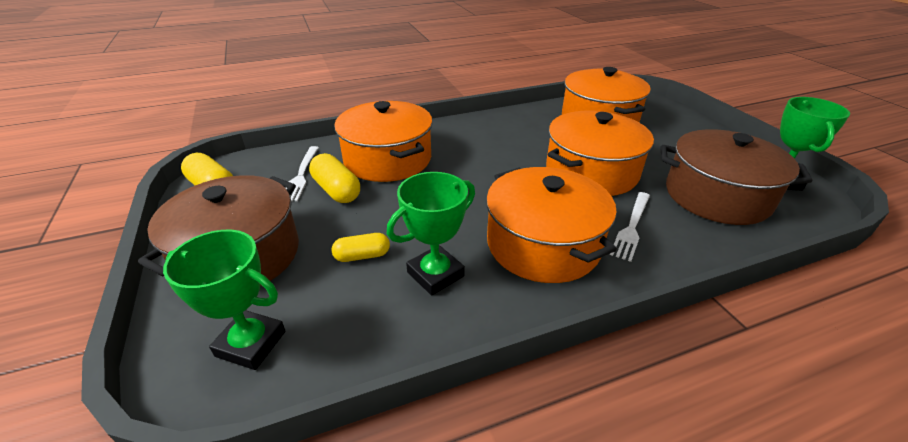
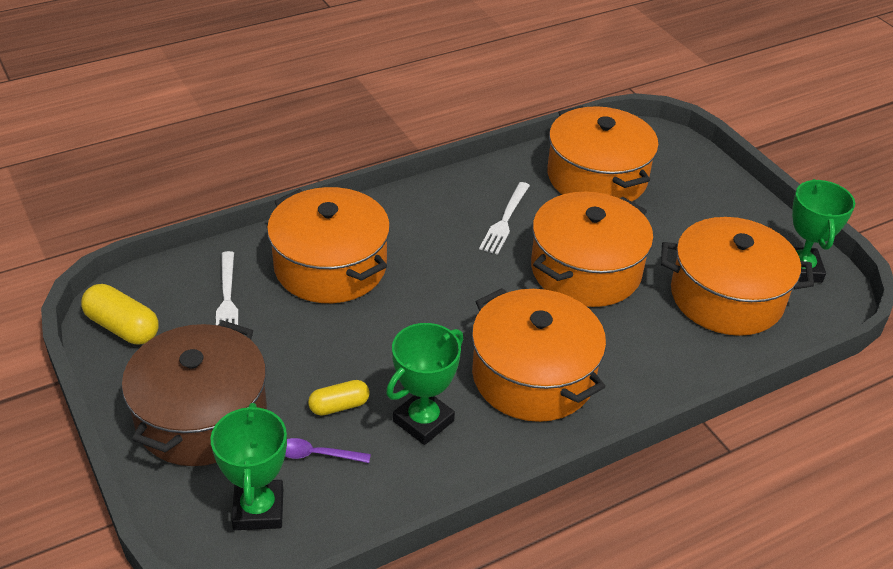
camera: 10 degrees left, 5 degrees up
(251, 343) = (258, 509): green trophy -> green trophy turned 75 degrees clockwise
(327, 296) = (316, 454): none -> purple spoon
(337, 190) = (281, 320): yellow capsule -> none
(631, 227) = (628, 346): white fork -> white fork (505, 220)
(716, 196) = (726, 297): brown pot -> orange pot

